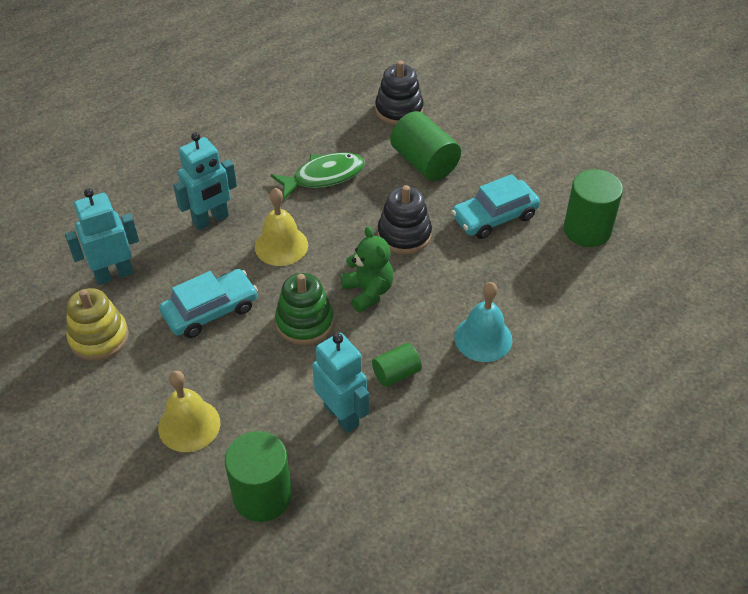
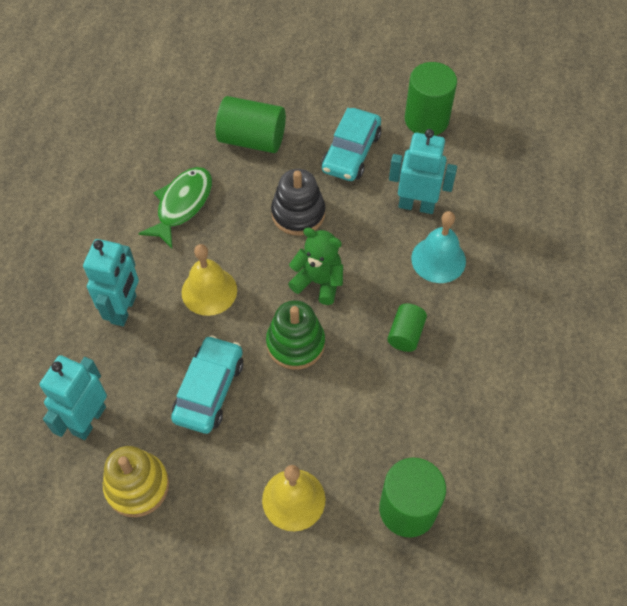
camera: 40 degrees left, 10 degrees up
(342, 415) = (400, 398): turquoise robot -> turquoise robot (416, 205)
(399, 110) = (185, 104): black stacking toy -> none

